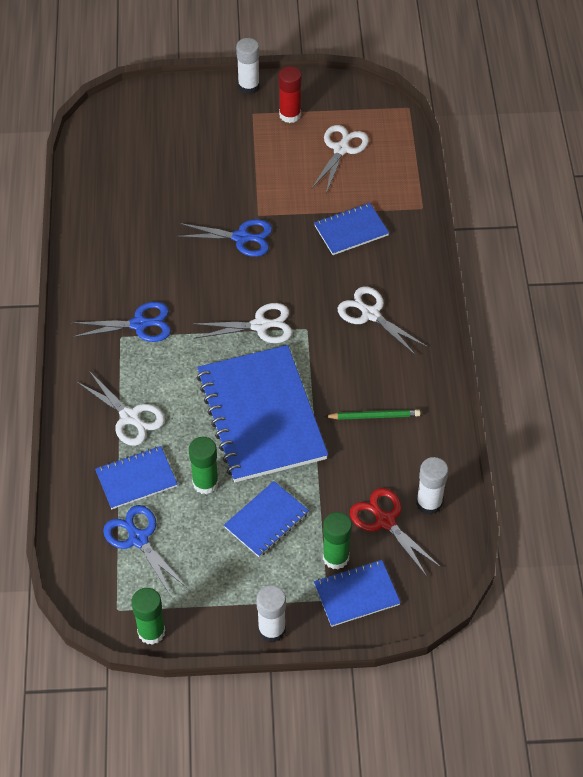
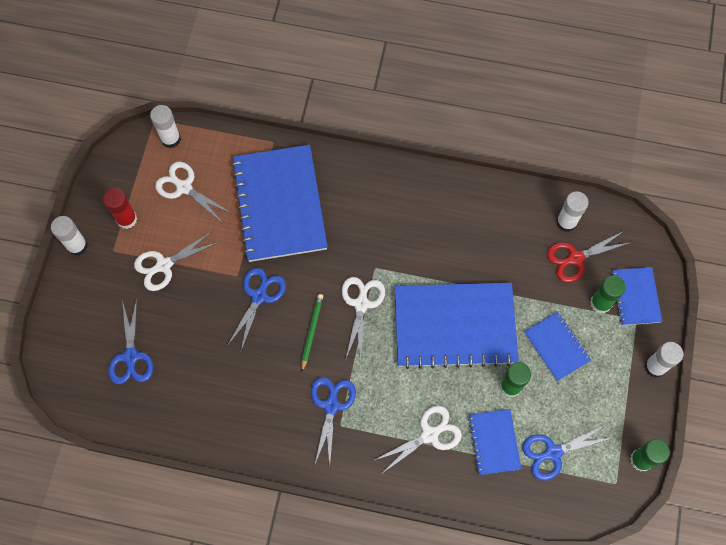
camera: 75 degrees left, 15 degrees up
(147, 155) = (131, 357): none -> blue scissors
(351, 230) = (280, 204): blue notebook -> blue notebook, size x2.02
(370, 314) = (374, 214): white scissors -> white scissors (163, 265)
(374, 416) = (476, 239): green pencil -> green pencil (312, 331)
(392, 125) = (170, 139): none -> white glue stick

